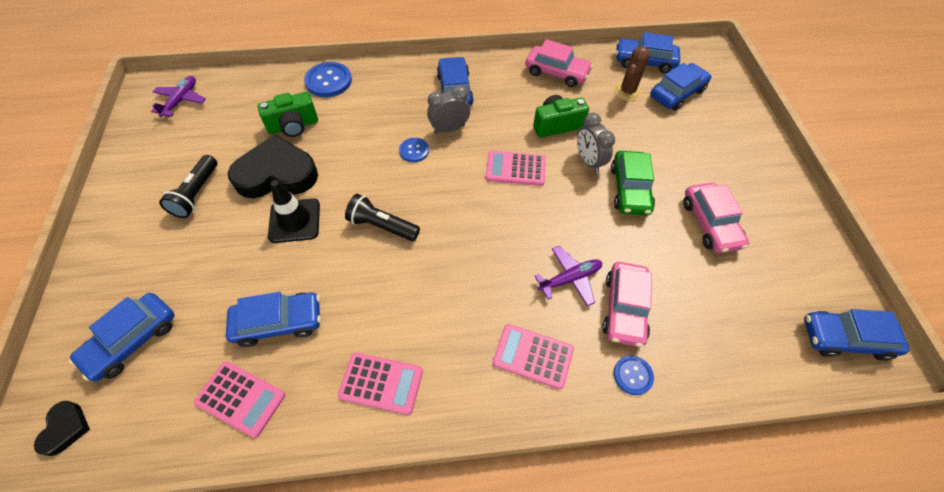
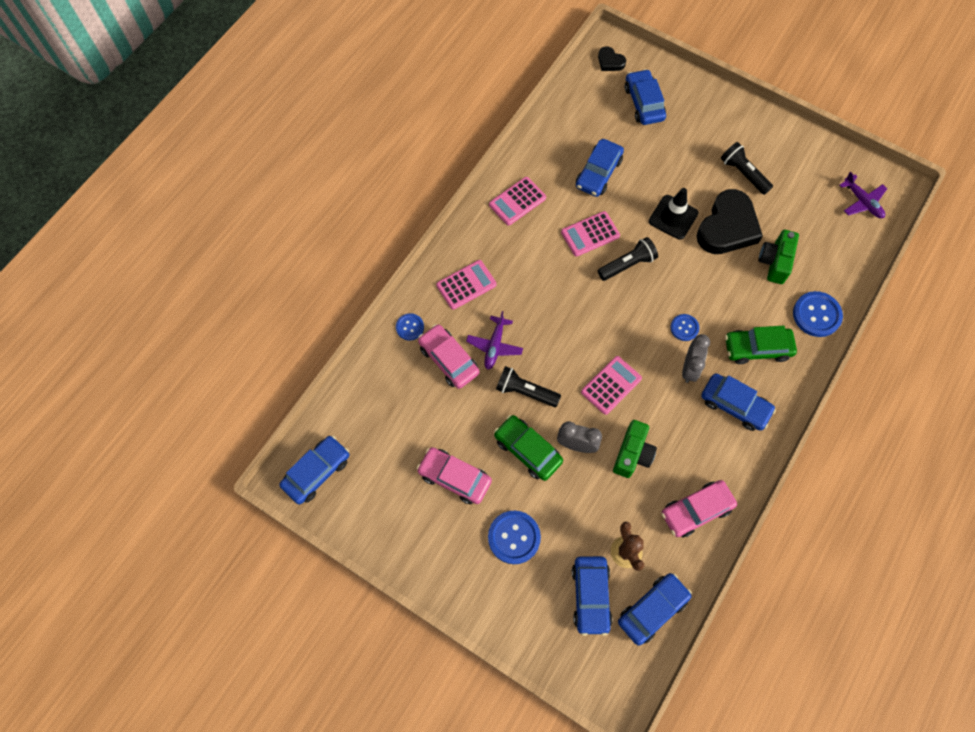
camera: 130 degrees right, 10 degrees up
(241, 398) = (564, 136): pink calculator -> pink calculator (590, 234)
(392, 99) = (757, 348): none -> green car
(585, 224) = (525, 391): none -> black flashlight
(698, 156) = (514, 537): none -> blue button

